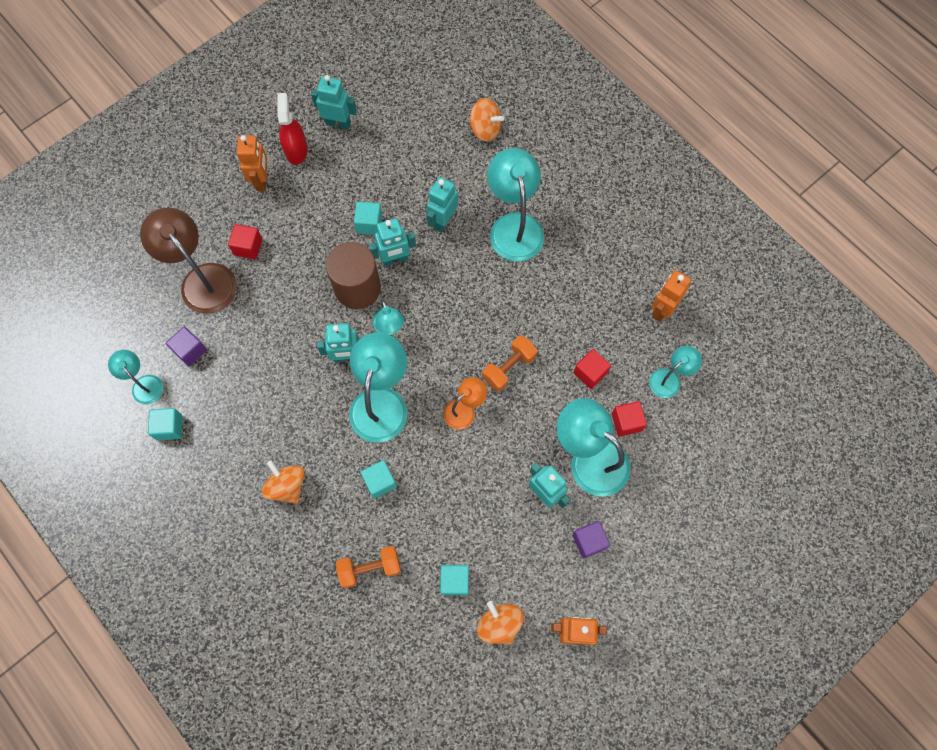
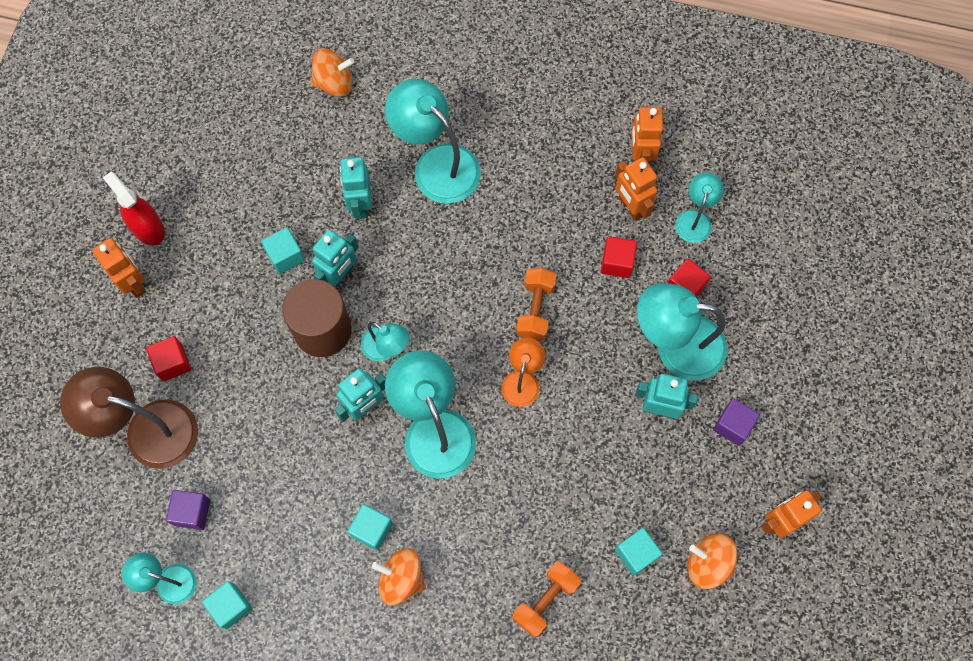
camera: 35 degrees left, 0 degrees up
(338, 123) = (172, 171): turquoise robot -> none
(380, 482) = (492, 509): turquoise cube -> turquoise cube (371, 529)
(629, 340) = (630, 207): none -> orange robot

